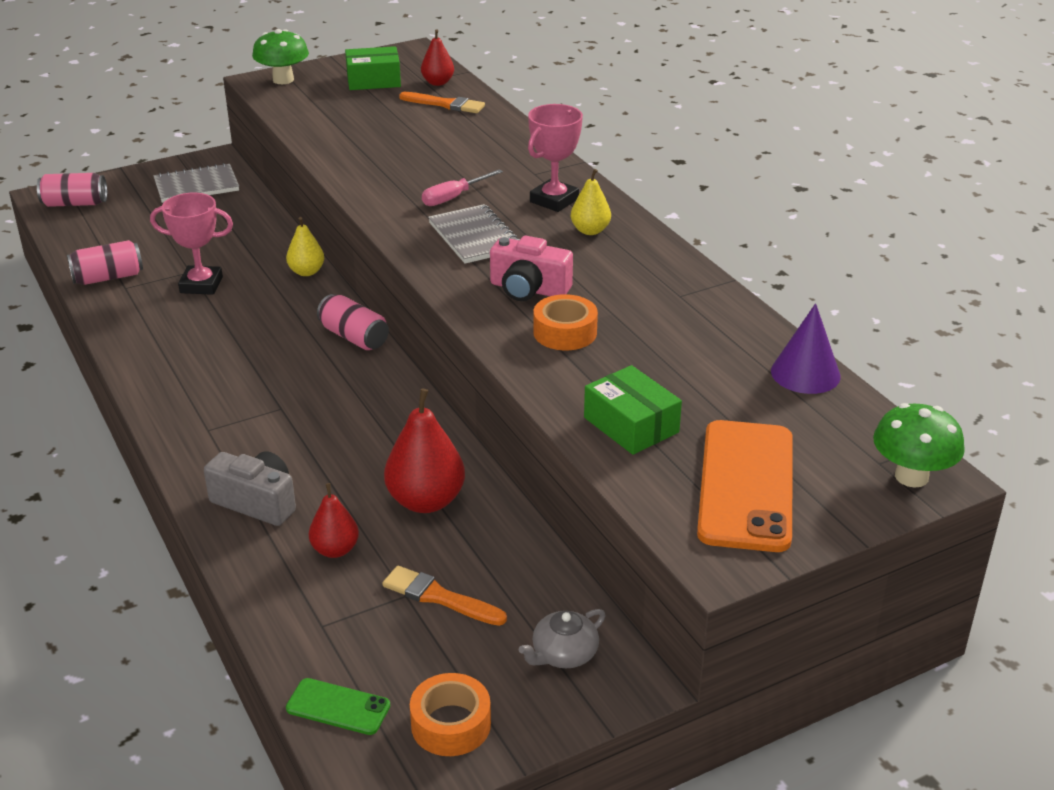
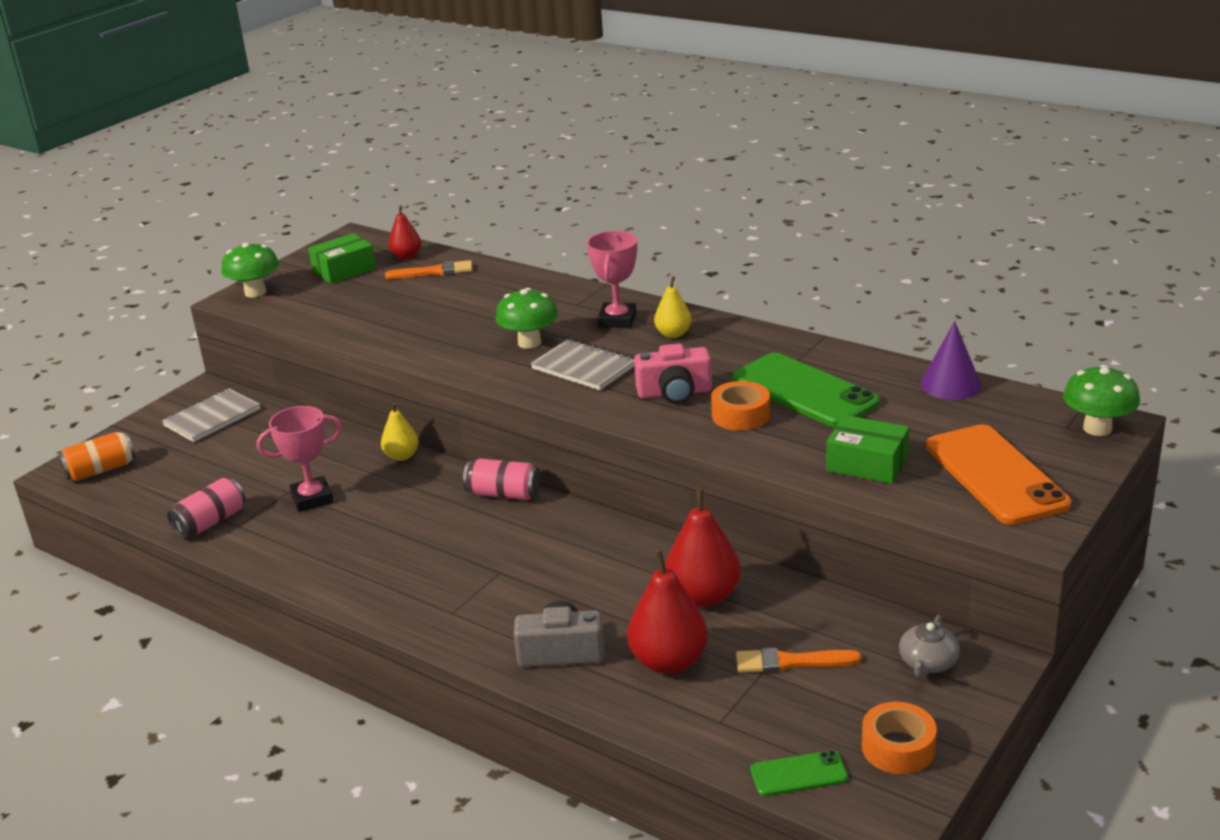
camera: 25 degrees left, 5 degrees down
(75, 203) = (101, 470): pink can -> orange can
(335, 550) = (669, 661): red pear -> red pear, size x1.69
(454, 197) = (529, 343): pink screwdriver -> green mushroom
(650, 330) = (804, 391): none -> green phone

